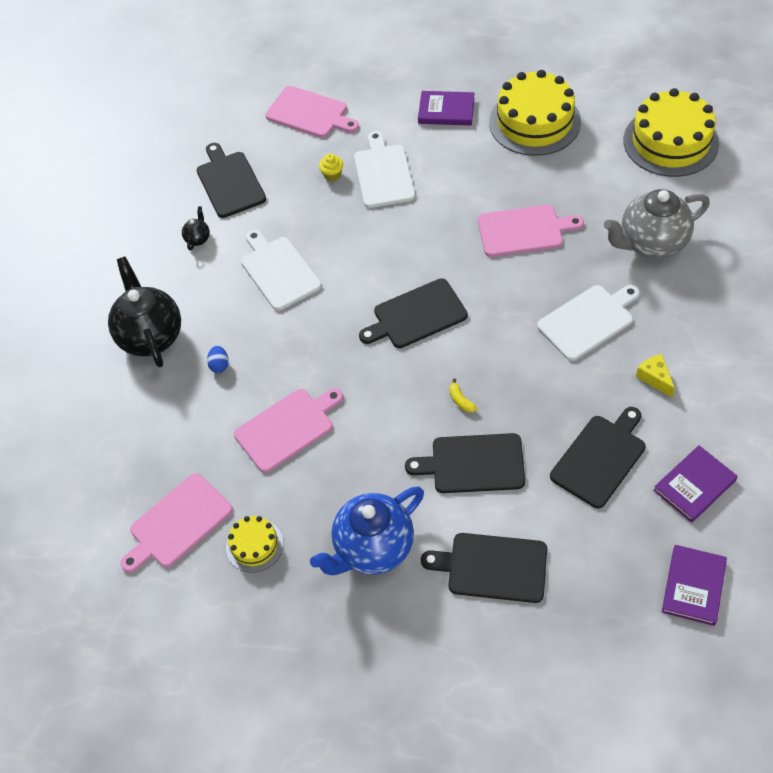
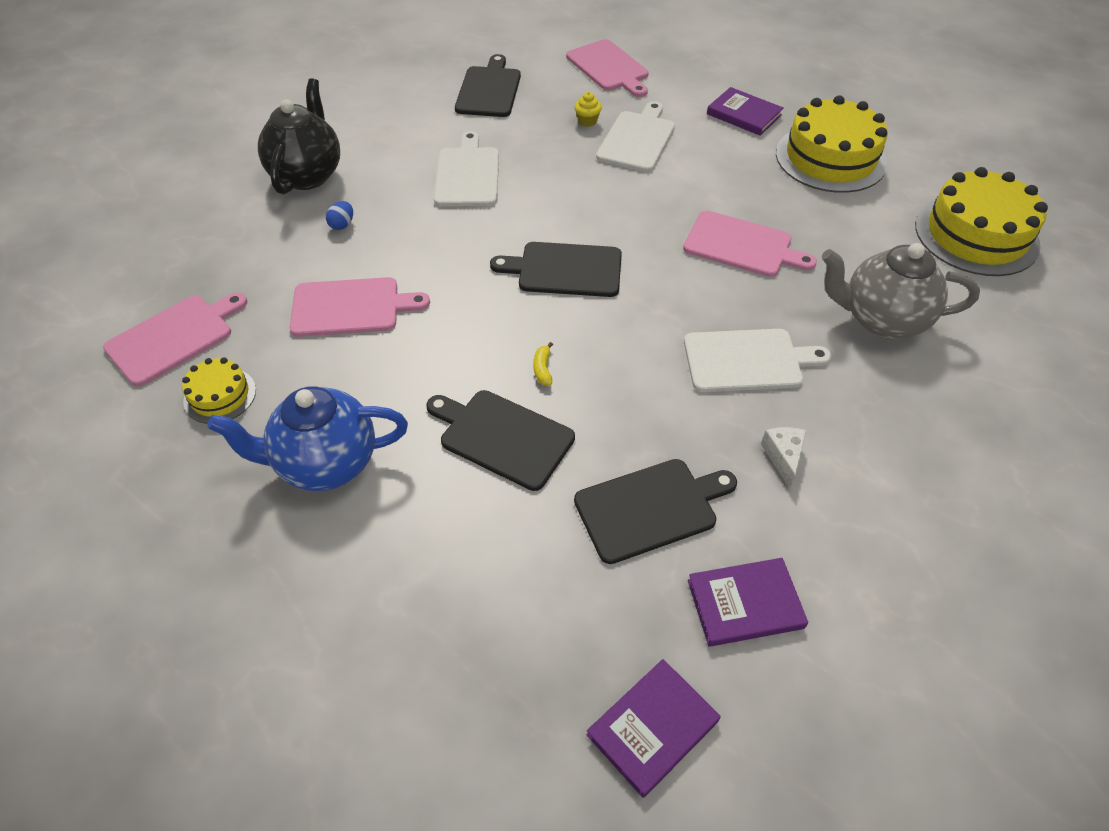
camera: 25 degrees right, 5 degrees down
(177, 523) = (174, 337): pink cutting board -> pink cutting board turned 150 degrees clockwise
(198, 239) = (421, 120): black teapot -> none
(492, 567) = (430, 556): black cutting board -> none
(654, 378) = (783, 457): yellow cheese -> white cheese

